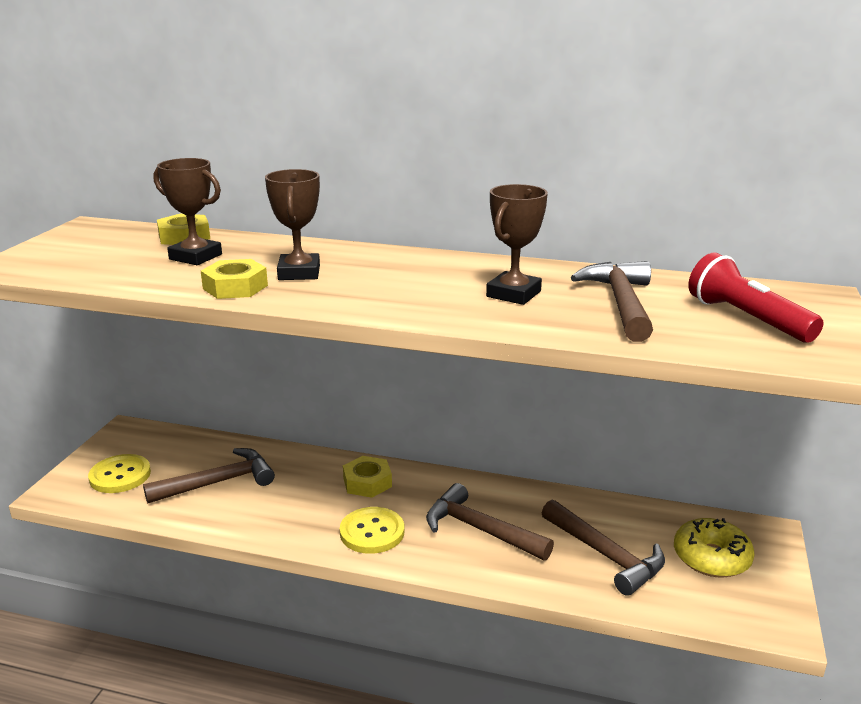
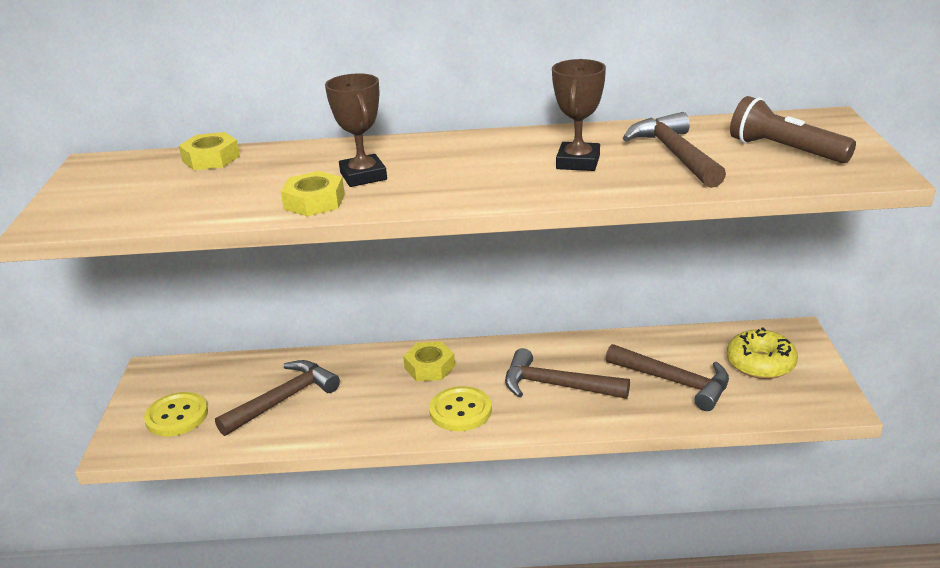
camera: 15 degrees left, 5 degrees up
(195, 257) = (244, 178): brown trophy -> none
(746, 319) = (785, 150): red flashlight -> brown flashlight

